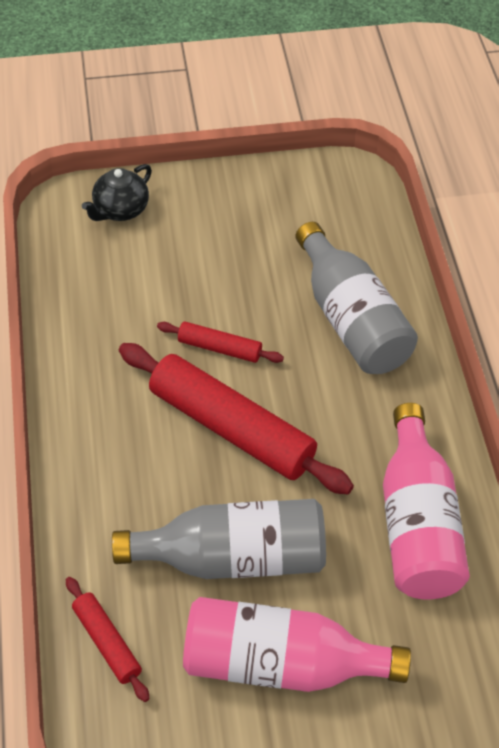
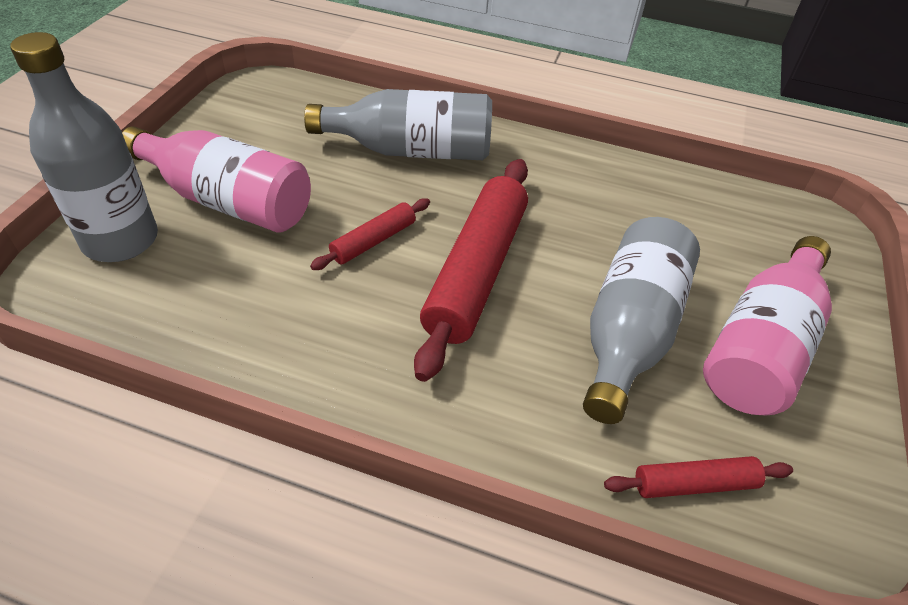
camera: 65 degrees left, 5 degrees down
(120, 210) = (120, 240): black teapot -> grey bottle
(232, 428) = (475, 271): red rolling pin -> red rolling pin turned 45 degrees counterclockwise
(417, 524) = (647, 202): pink bottle -> pink bottle (228, 201)

